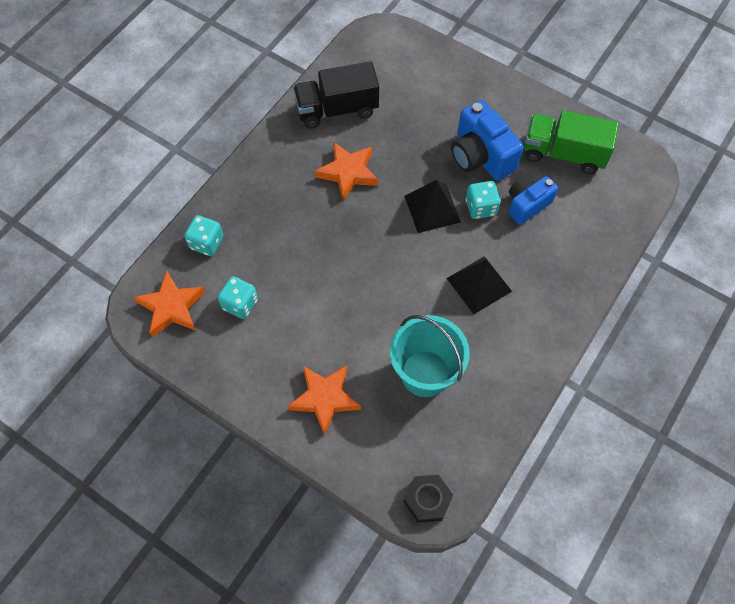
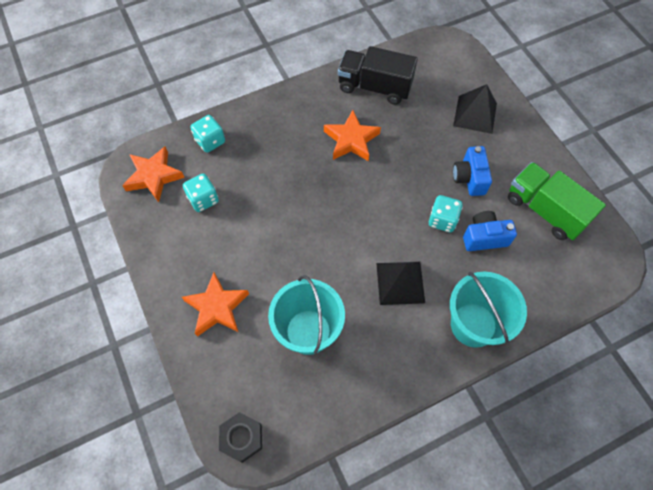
camera: 30 degrees right, 0 degrees up
(432, 209) = (401, 201): black pyramid -> black pyramid (475, 114)
(480, 156) = (469, 178): blue camera -> blue camera, size x0.66
(564, 288) = (473, 324): none -> turquoise bucket

